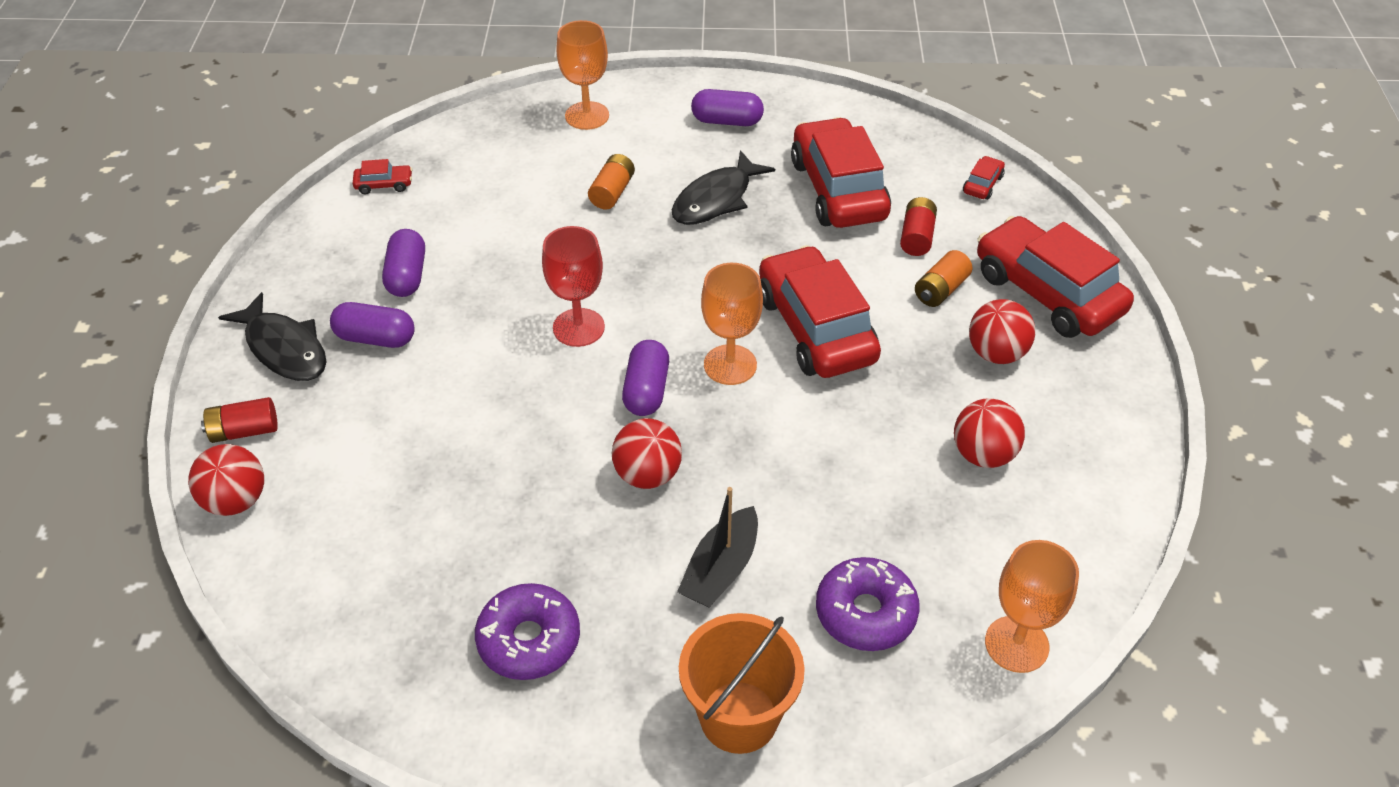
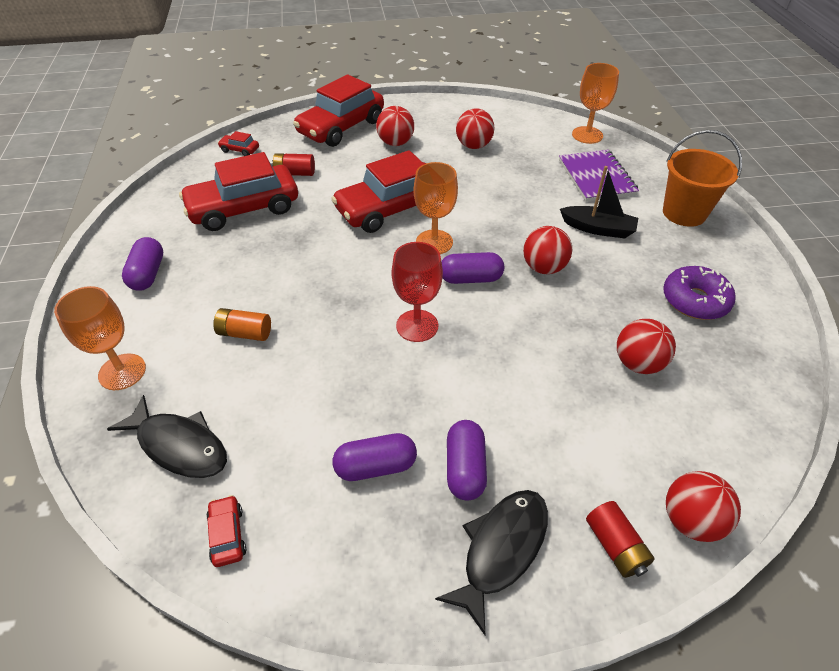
camera: 100 degrees left, 0 degrees up
(444, 527) = (638, 363): none -> red ball
(716, 199) = (255, 268): black fish -> black fish (179, 445)
(865, 613) = (596, 177): purple donut -> purple notebook
(940, 290) = (345, 162): orange battery -> none

